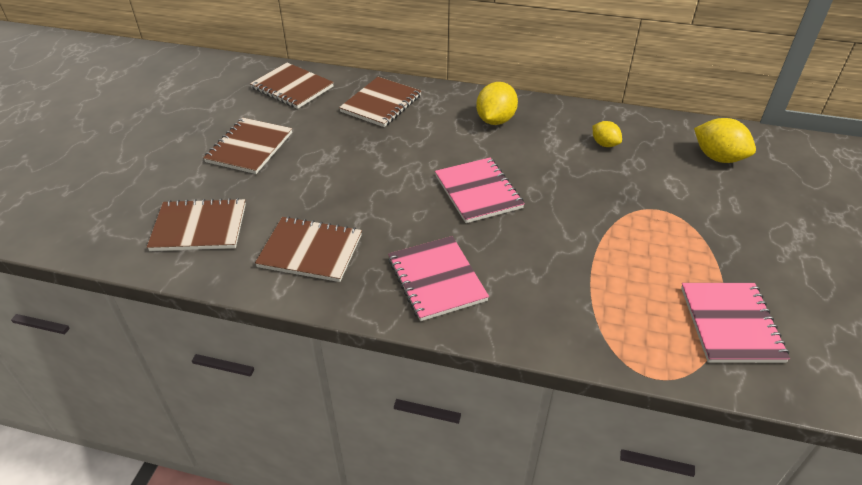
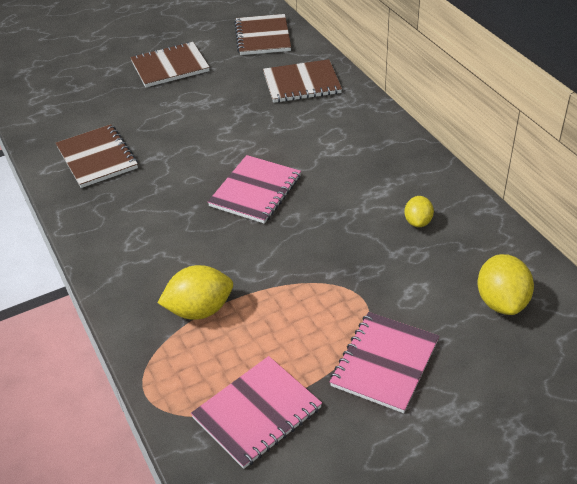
camera: 50 degrees right, 0 degrees up
(199, 227) = (68, 102): brown notebook -> none
(436, 279) = (132, 228): pink notebook -> pink notebook (385, 363)
(495, 120) = (363, 147): yellow lemon -> yellow lemon (199, 310)

